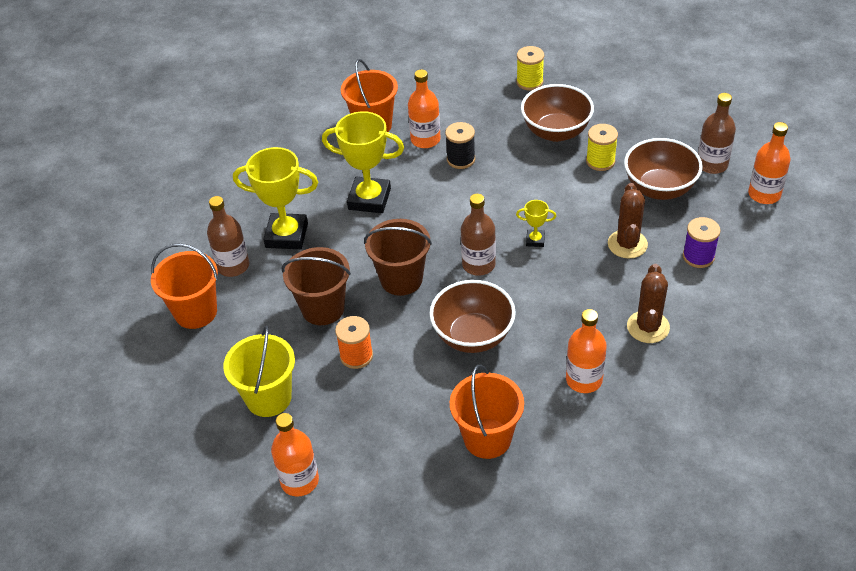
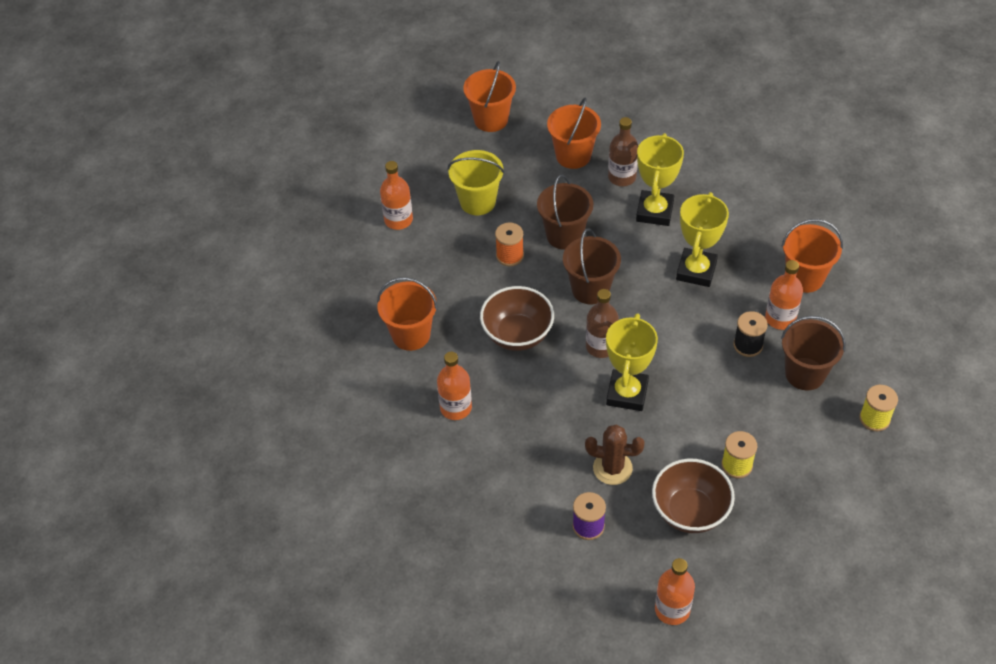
camera: 95 degrees right, 5 degrees up
(122, 401) = (491, 119): none -> orange bucket
(488, 122) = (805, 374): none -> brown bucket
(535, 240) = (627, 393): yellow trophy -> yellow trophy, size x2.15
(556, 132) = (787, 432): brown bowl -> none
(648, 327) = (506, 466): brown cactus -> none
(712, 164) = (724, 570): brown bottle -> none

